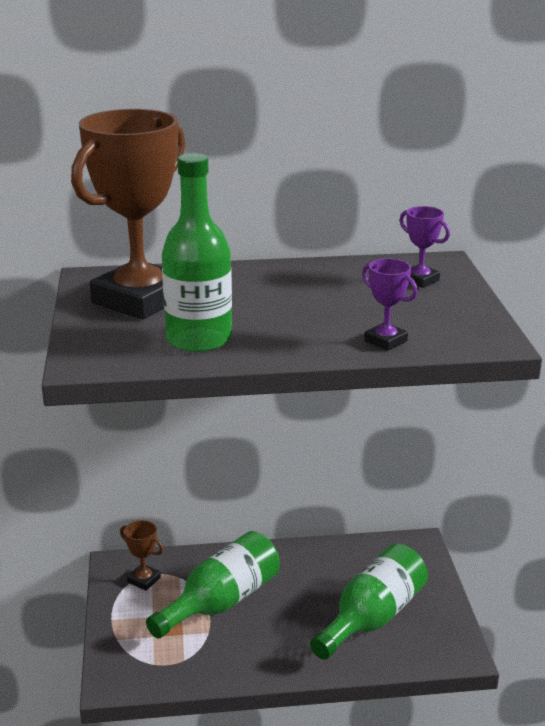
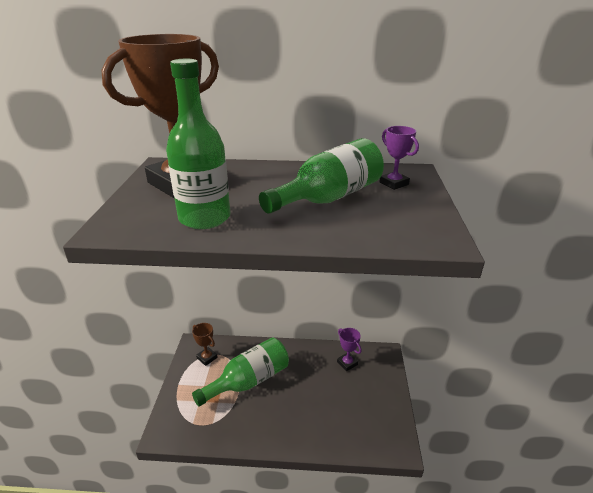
camera: 10 degrees right, 5 degrees up
(372, 618) = (343, 408): green bottle -> green bottle (329, 198)
(385, 341) = (350, 232): purple trophy -> purple trophy (347, 363)

